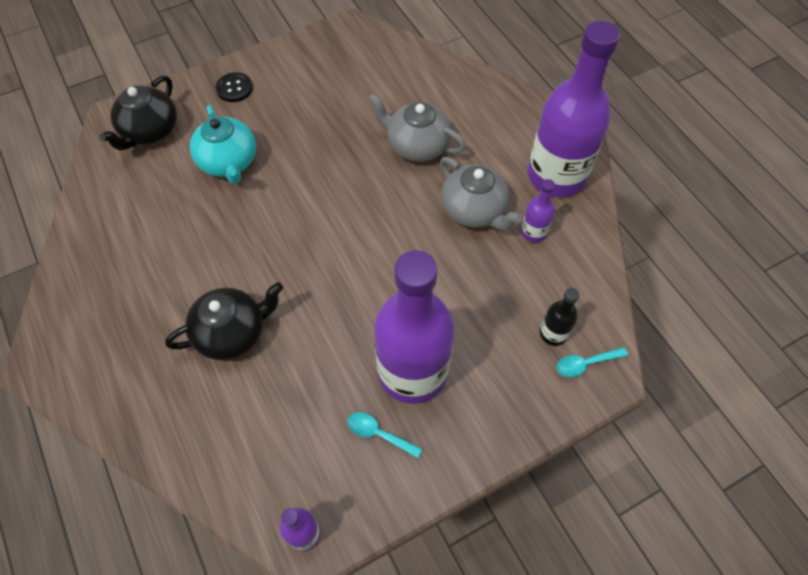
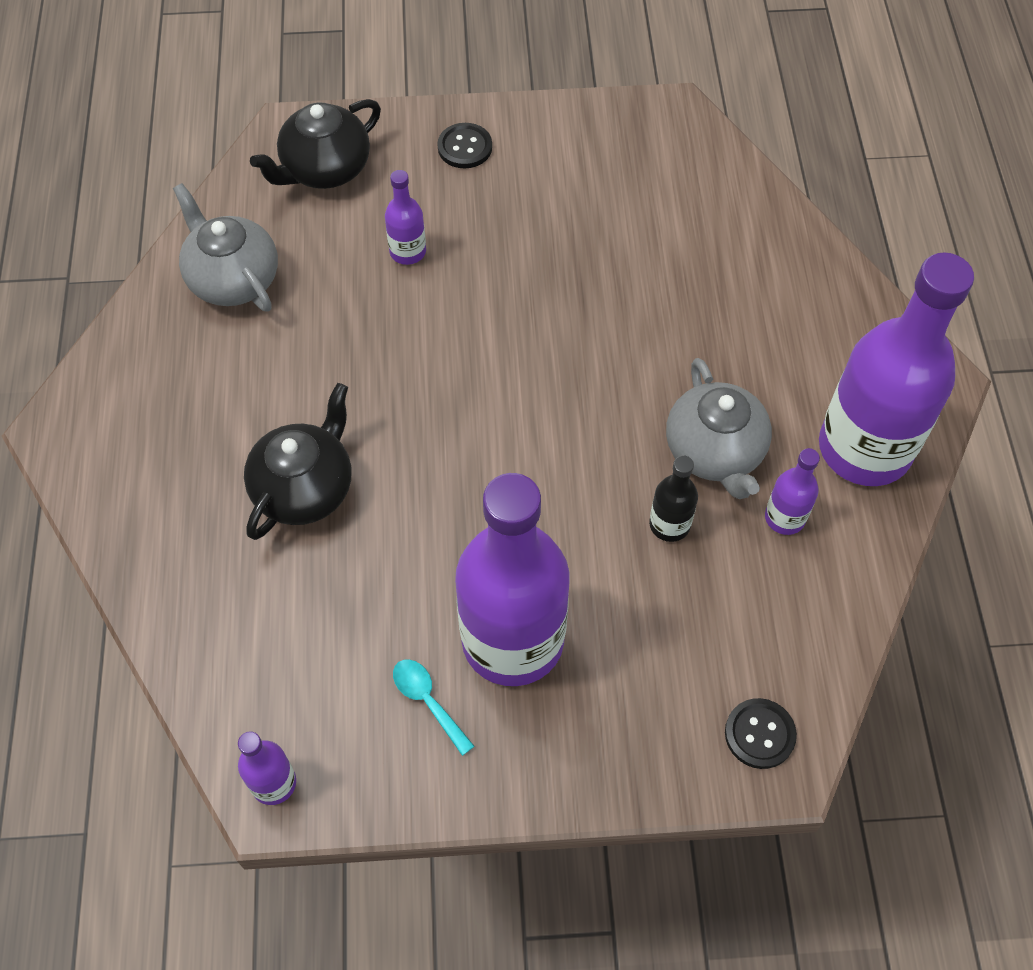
camera: 25 degrees right, 0 degrees up
(228, 162) = (408, 252): turquoise teapot -> purple bottle
(232, 333) = (305, 488): black teapot -> black teapot turned 60 degrees counterclockwise
(417, 145) = (680, 325): grey teapot -> grey teapot (233, 279)
(553, 333) = (736, 672): black bottle -> black bottle (669, 524)
(585, 364) = (759, 734): turquoise spoon -> black button

